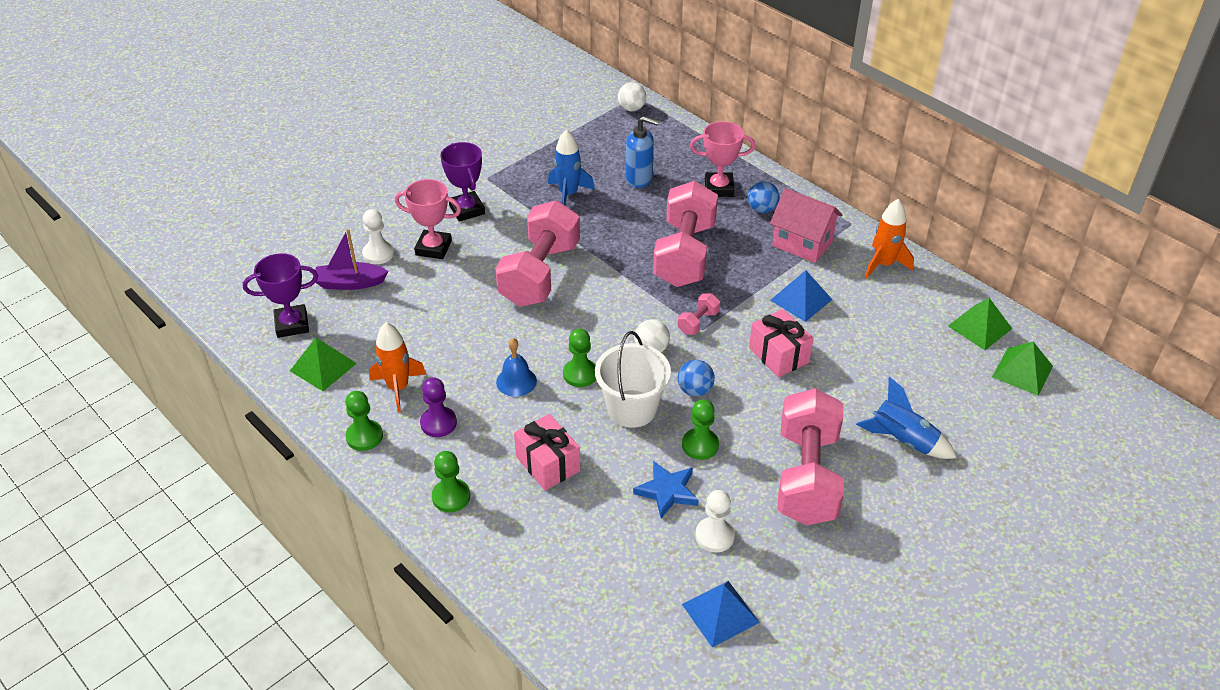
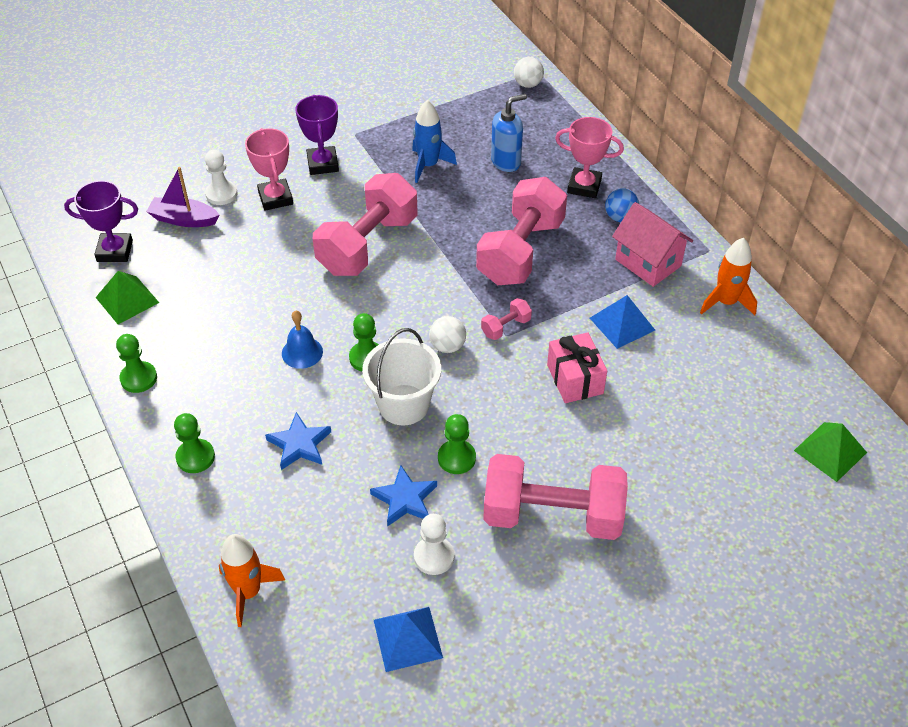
camera: 15 degrees right, 5 degrees up
(398, 388) = (188, 335): orange rocket -> orange rocket (248, 592)
(433, 248) = (275, 198): pink trophy -> pink trophy turned 45 degrees clockwise
(438, 423) = (212, 379): purple pawn -> none
(548, 464) = (299, 444): pink gift -> blue star
(639, 179) = (506, 162): blue soap dispenser -> blue soap dispenser turned 60 degrees counterclockwise
(695, 390) = (474, 399): blue ball -> none
(807, 476) = (552, 516): pink dumbbell -> pink dumbbell turned 75 degrees clockwise
(903, 440) = (669, 499): blue rocket -> none
(979, 327) = (803, 392): green pyramid -> none

